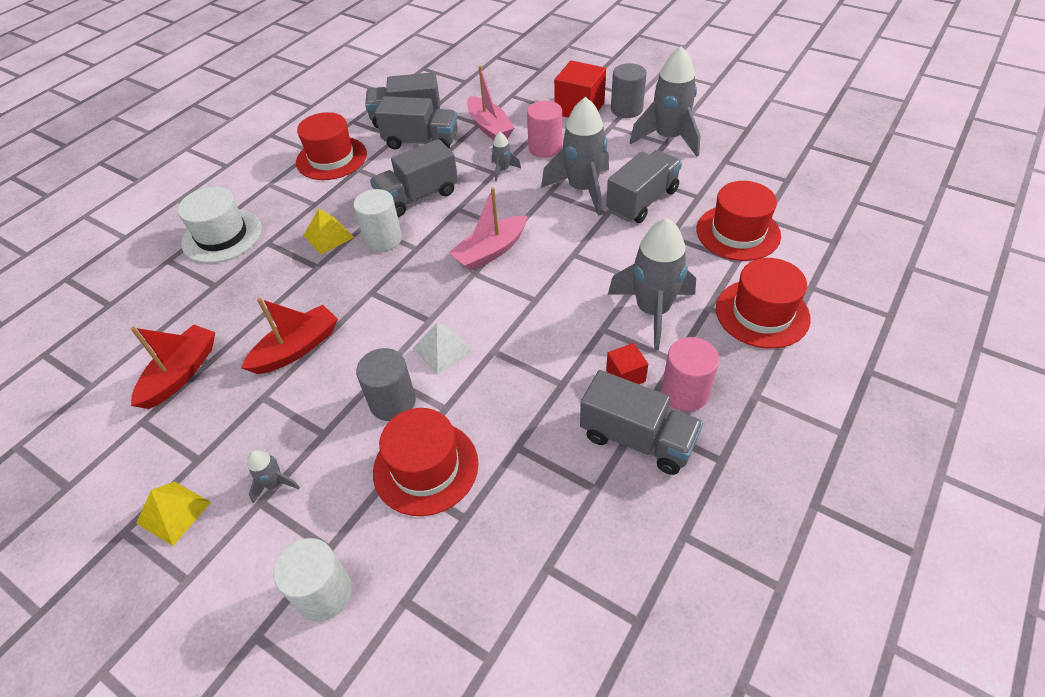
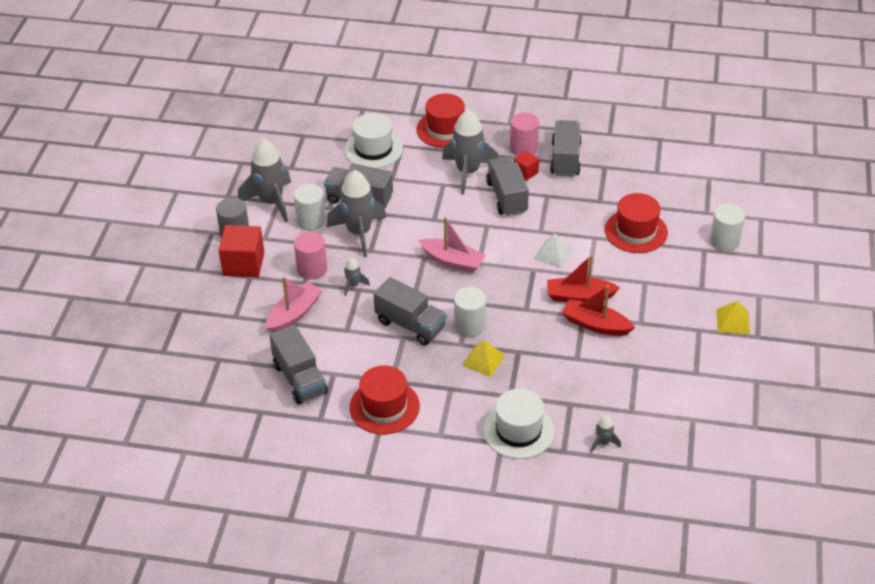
camera: 115 degrees left, 5 degrees down
(181, 373) = (652, 374): red boat -> red boat (579, 296)
(274, 484) = (688, 287): grey rocket -> grey rocket (603, 442)
(392, 402) = (605, 261): grey cylinder -> none
(421, 141) = (334, 353): grey truck -> grey truck (507, 197)
(622, 160) = (311, 221): none -> white cylinder
(738, 232) = (373, 149): red hat -> white hat

